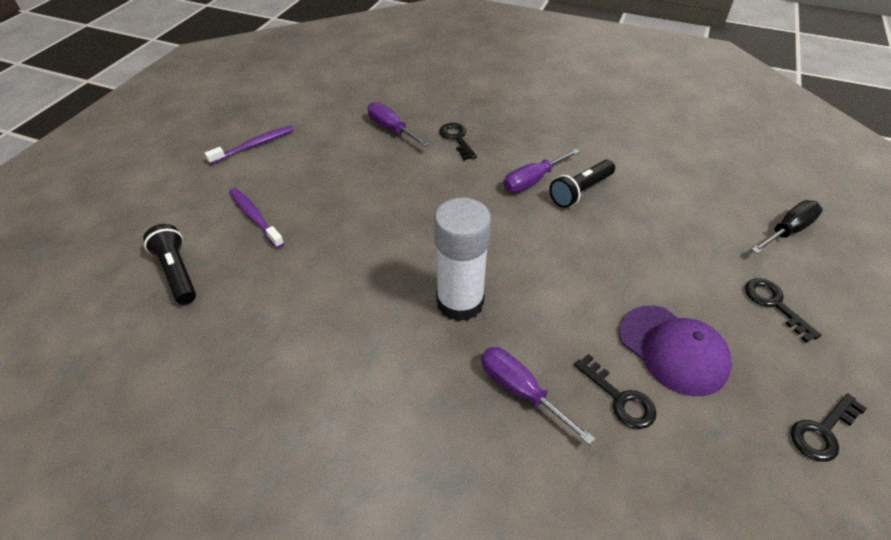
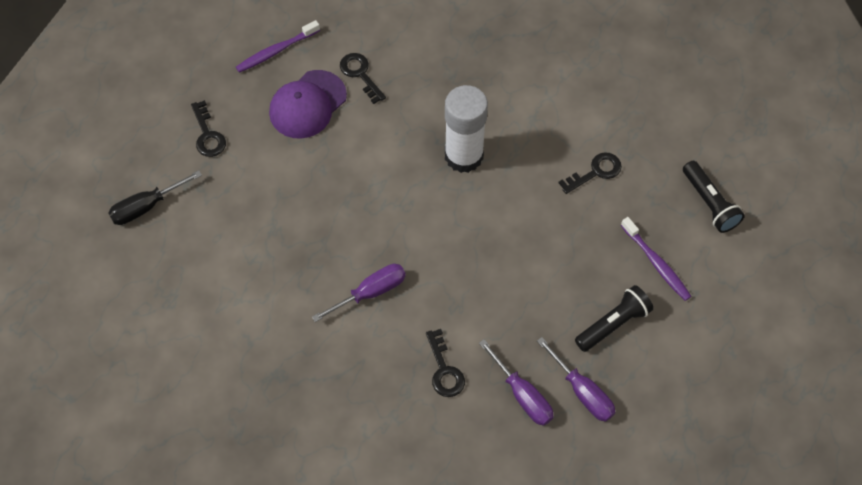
camera: 175 degrees left, 15 degrees up
(254, 145) = (684, 377): purple toothbrush -> purple toothbrush (276, 51)
(521, 391) = (428, 84): purple screwdriver -> purple screwdriver (582, 391)
(580, 191) = (325, 273): black flashlight -> black flashlight (613, 324)
(673, 350) = (307, 104): purple cap -> purple cap turned 105 degrees counterclockwise
(822, 432) = (235, 44): black key -> black key (595, 172)

